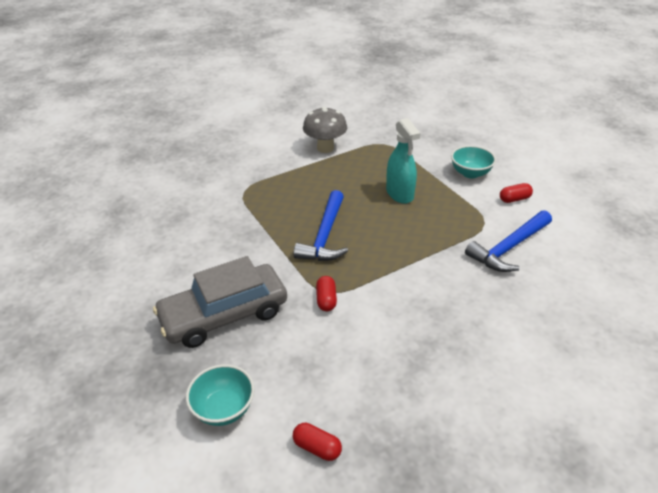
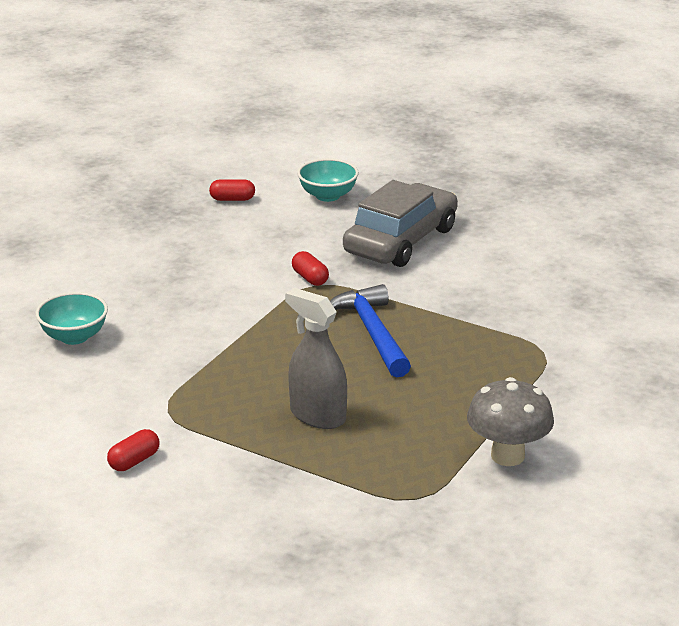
camera: 150 degrees right, 10 degrees down
(400, 194) = (317, 415): turquoise spray bottle -> grey spray bottle
(470, 173) = (225, 486): turquoise bowl -> turquoise bowl (74, 337)
(509, 248) = (121, 388): blue hammer -> none

